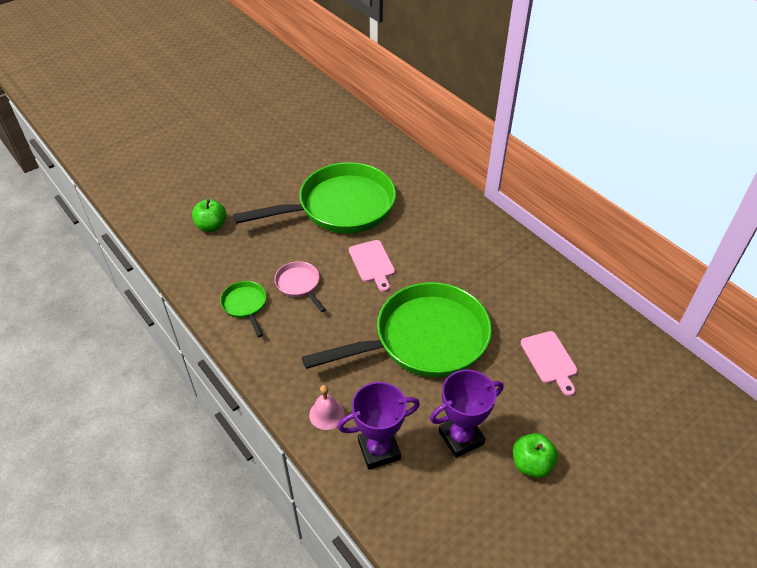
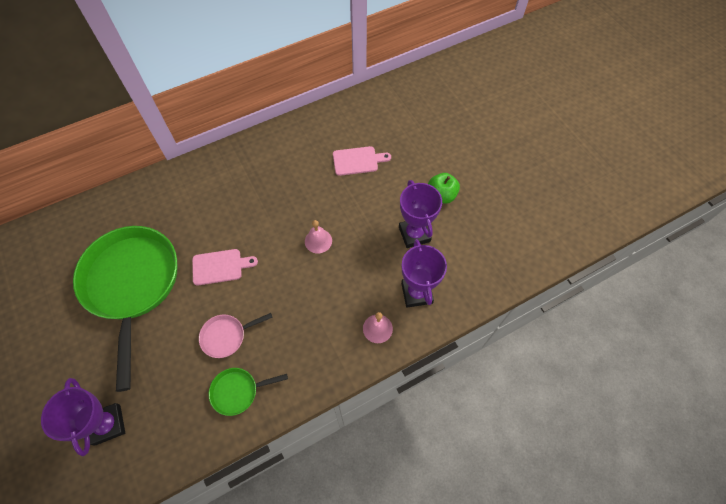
camera: 80 degrees left, 15 degrees up
(211, 226) = (107, 424): green apple -> purple trophy
(424, 339) = (318, 241): green pan -> pink bell

